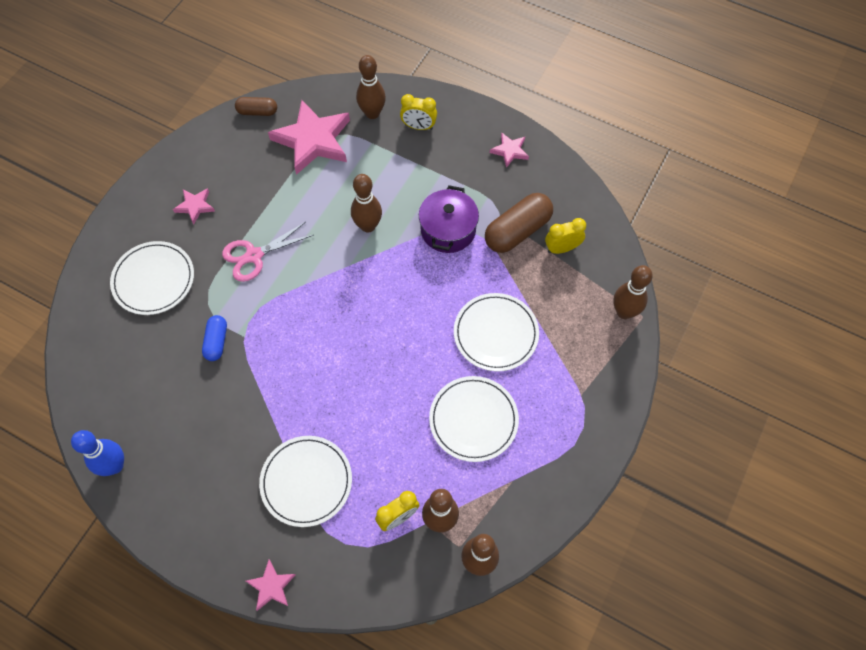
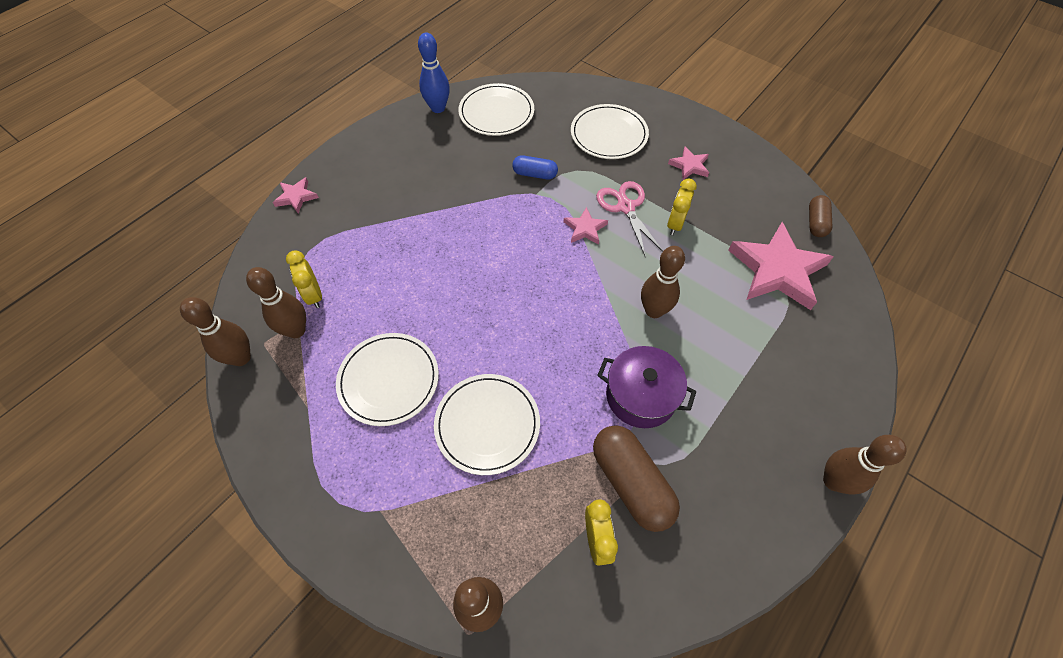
camera: 100 degrees right, 5 degrees down
(306, 481) = (377, 228): white plate -> white plate (496, 112)
(372, 113) = (823, 336): brown bowling pin -> brown bowling pin (833, 481)
(418, 127) = (805, 387): yellow clock -> yellow clock (675, 224)
(509, 151) = (768, 501): pink star -> pink star (585, 228)

